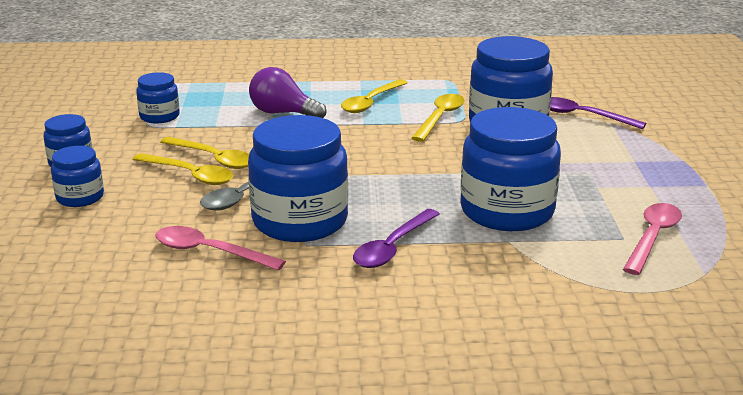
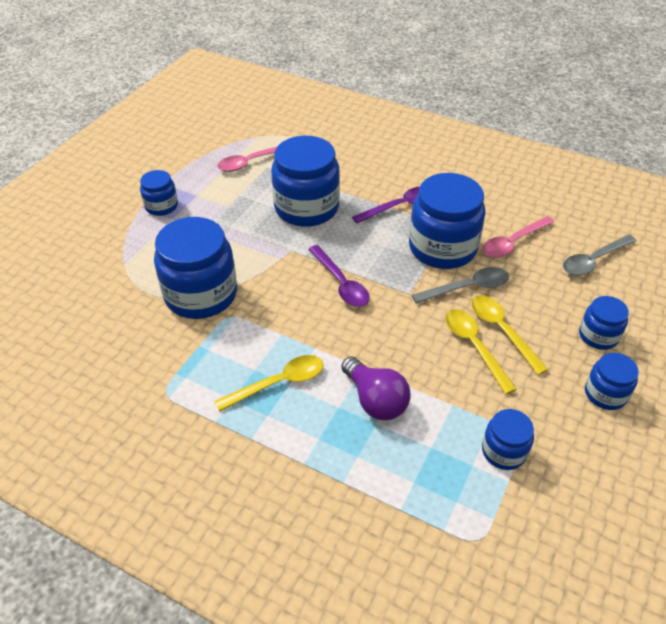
camera: 150 degrees left, 20 degrees up
(90, 263) = (593, 260): none -> grey spoon
(210, 252) = (513, 242): pink spoon -> pink spoon turned 90 degrees clockwise
(440, 118) = (243, 327): yellow spoon -> none
(583, 116) = (131, 280): purple spoon -> purple spoon (341, 283)
(665, 166) = (161, 206): none -> blue jar

